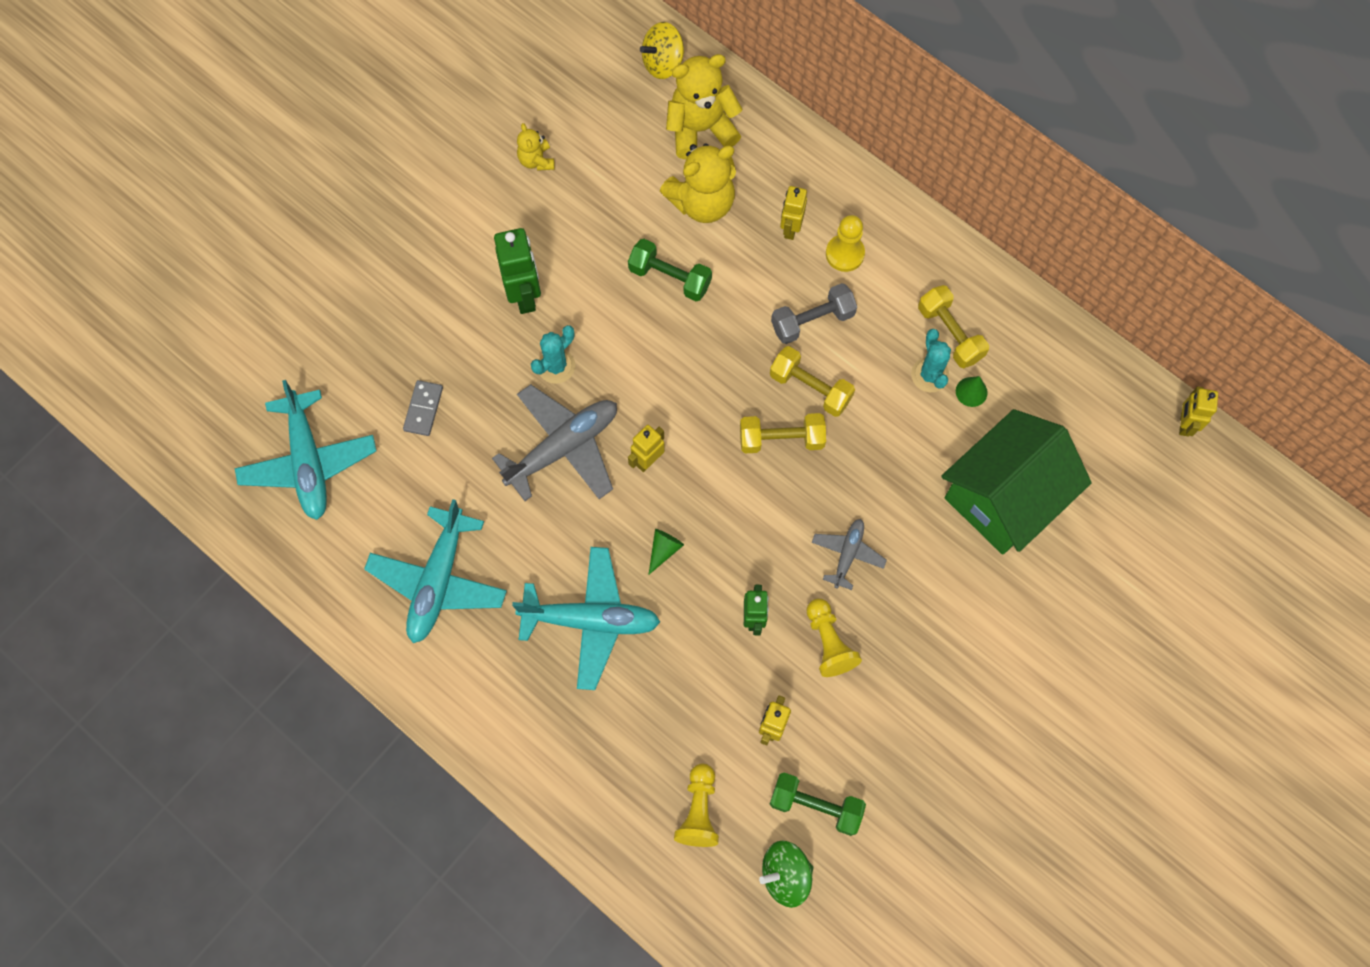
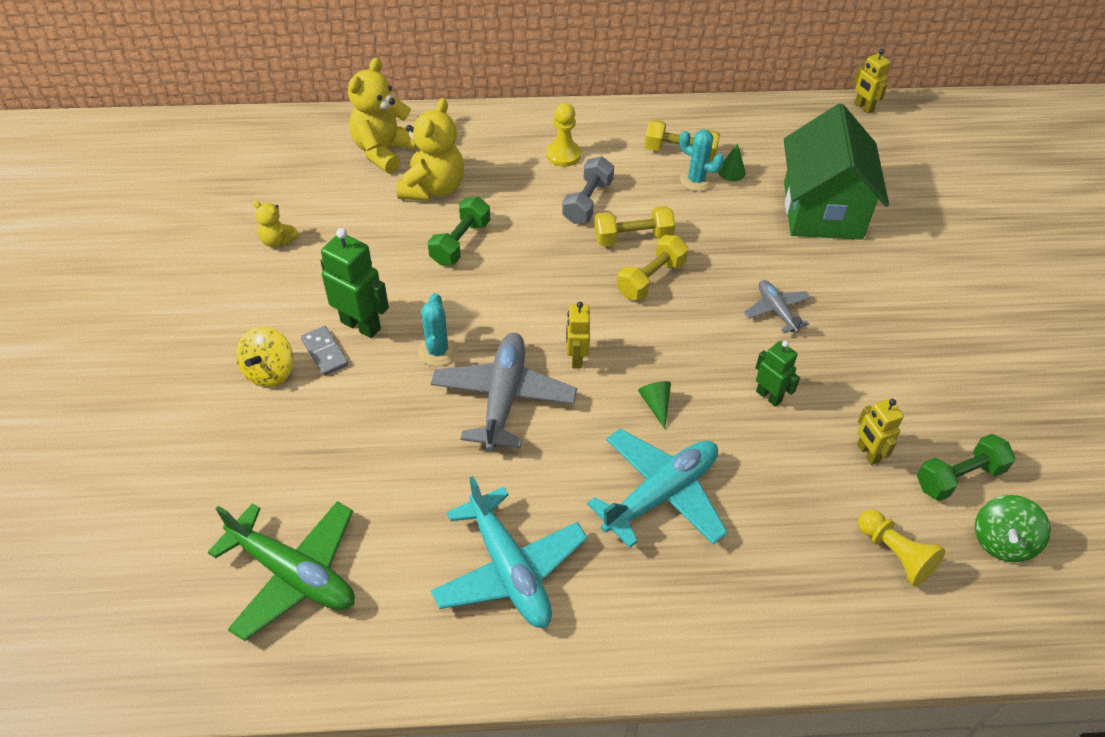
camera: 45 degrees left, 20 degrees down
(308, 461) = (293, 574): turquoise plane -> green plane
(423, 409) = (358, 457): grey domino -> grey domino (325, 352)
(663, 63) = (314, 133): yellow spinning top -> yellow spinning top (269, 371)
(670, 277) = (460, 242): green dumbbell -> green dumbbell turned 45 degrees counterclockwise
(790, 228) = (511, 164): yellow robot -> none
(828, 643) = (833, 371): yellow pawn -> none

